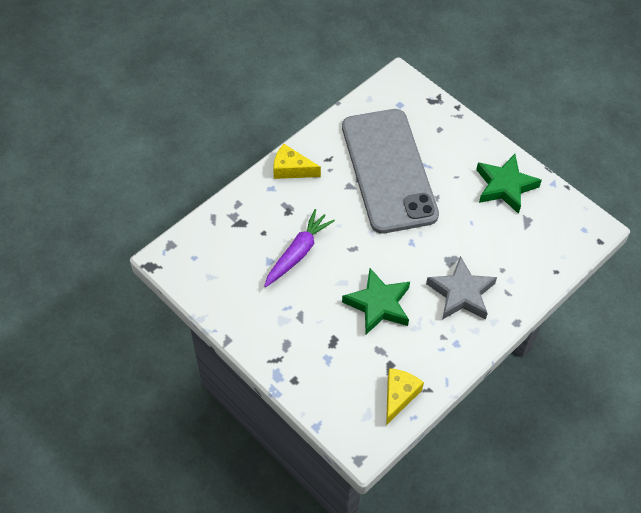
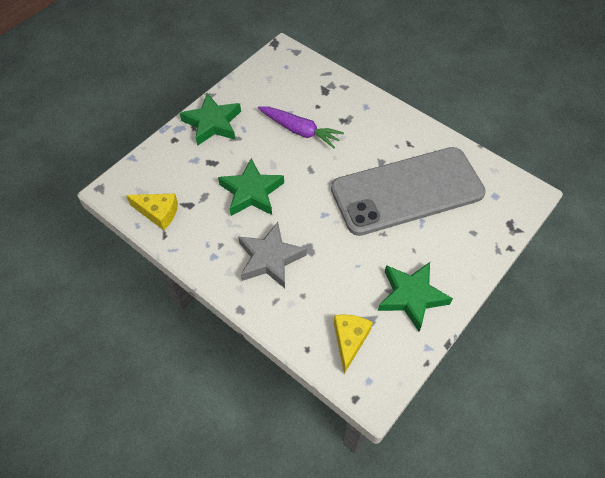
camera: 85 degrees right, 0 degrees up
(274, 339) = (212, 123): none -> green star
(291, 169) = (390, 118): yellow cheese -> yellow cheese (349, 340)

